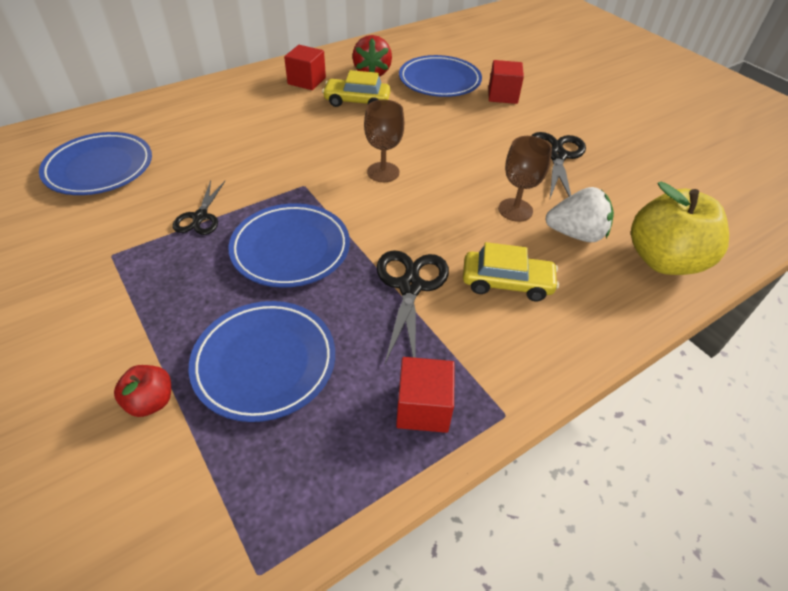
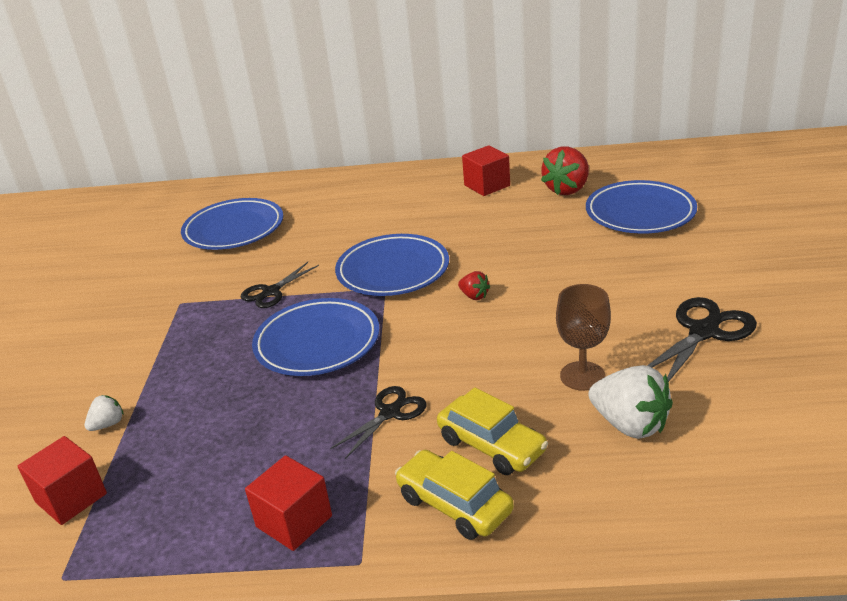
camera: 40 degrees right, 15 degrees down
(151, 401) = (108, 424): red apple -> white strawberry
(265, 363) = (208, 429): blue plate -> blue plate (393, 271)
(357, 101) = (519, 217): yellow car -> yellow car (454, 504)
(383, 172) = (474, 296): brown goblet -> red strawberry
(410, 286) = (390, 413): black scissors -> black scissors, size x0.65
(502, 95) = (706, 245): red cube -> red cube (71, 498)
(663, 260) = (717, 492): yellow apple -> none

